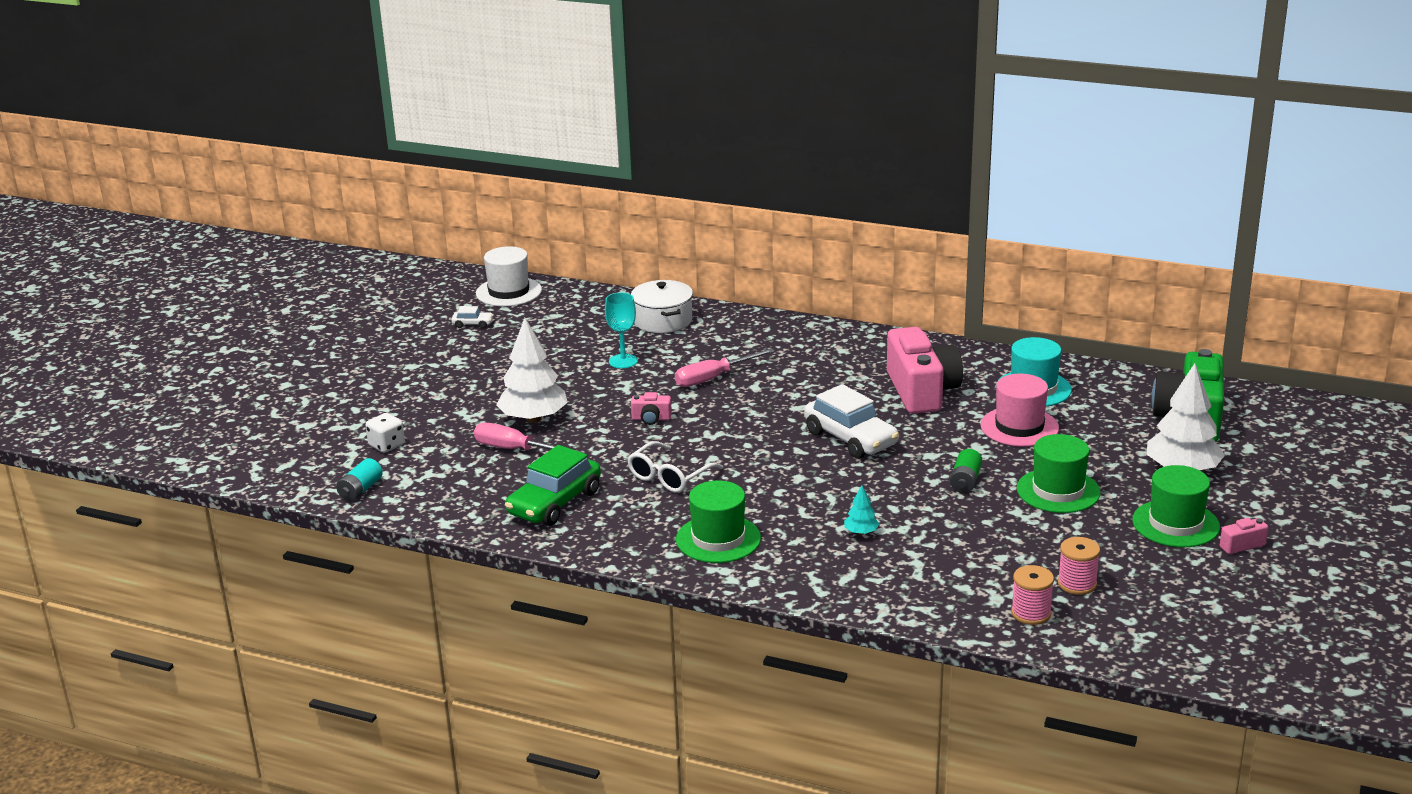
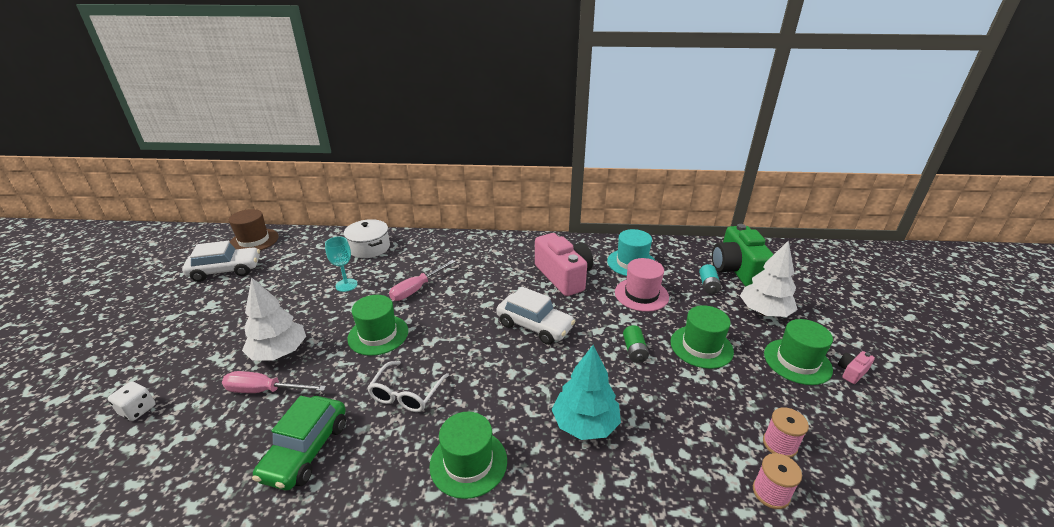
camera: 20 degrees left, 5 degrees up
(360, 490) = (100, 478): turquoise battery -> turquoise battery (708, 285)
(473, 324) = (226, 270): white car -> white car, size x2.23
(509, 292) = (254, 241): white hat -> brown hat
(651, 419) = (378, 335): pink camera -> green hat
(861, 532) = (585, 424): turquoise tree -> turquoise tree, size x2.26

